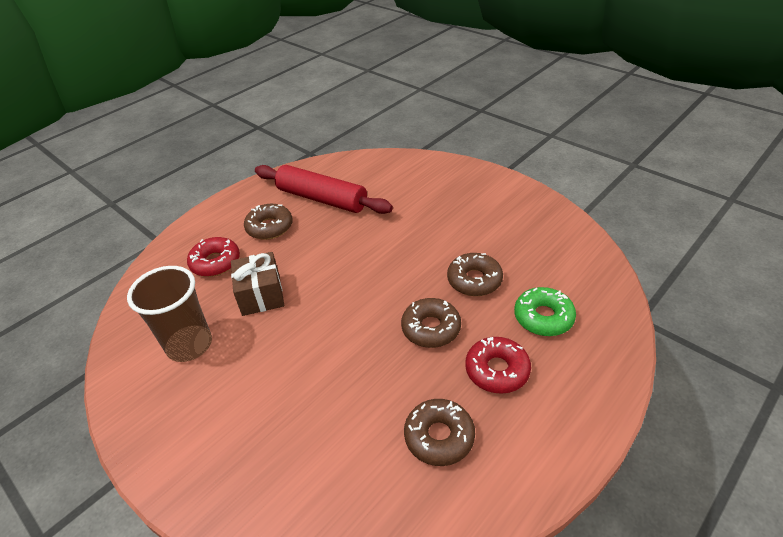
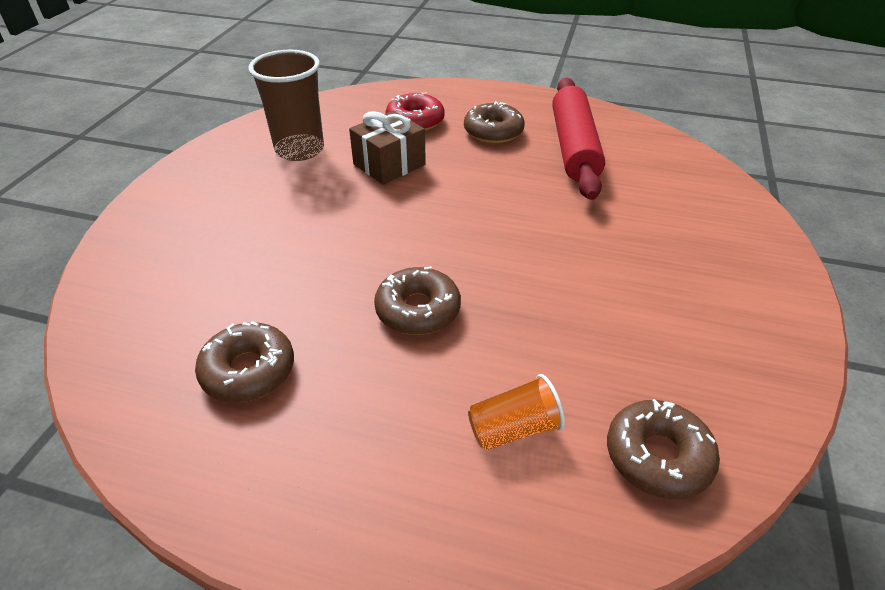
camera: 60 degrees right, 0 degrees up
(474, 280) = (535, 326): brown donut -> brown donut (658, 456)
(497, 370) = (379, 399): red donut -> none
(543, 317) = (513, 429): green donut -> orange cup

